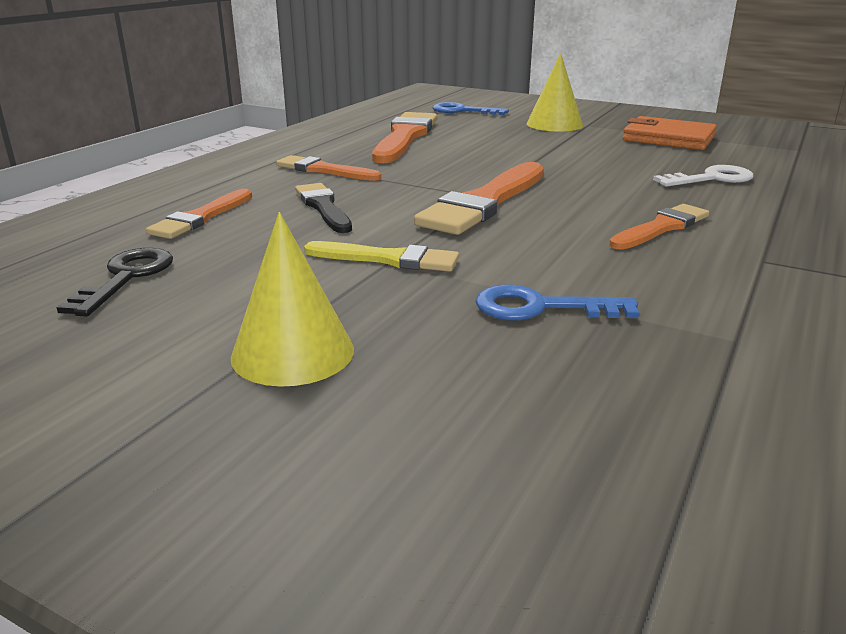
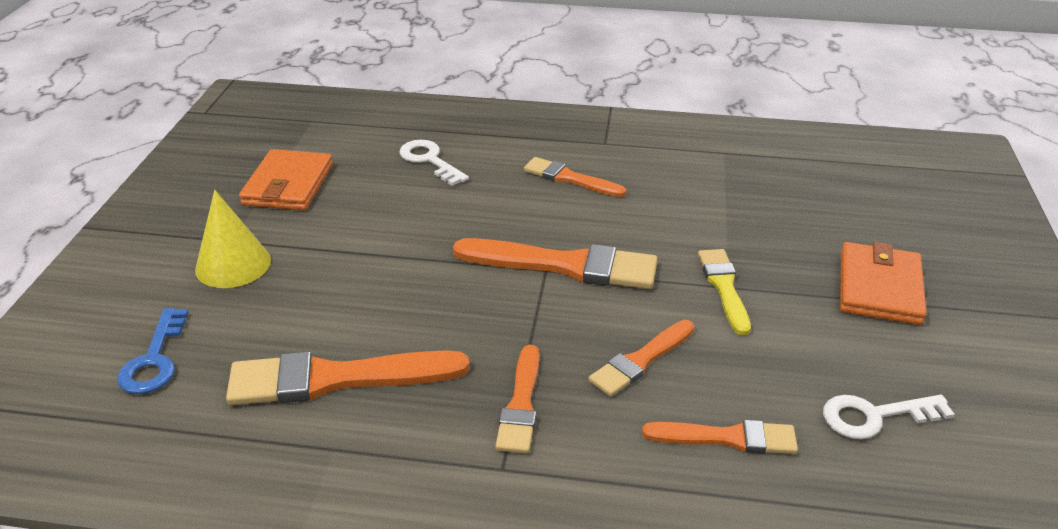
camera: 110 degrees left, 10 degrees up
(126, 277) = (874, 416): black key -> white key
(293, 352) = (879, 288): yellow cone -> orange wallet
(323, 207) = (641, 360): black brush -> orange brush
(540, 307) = (742, 212): blue key -> none

